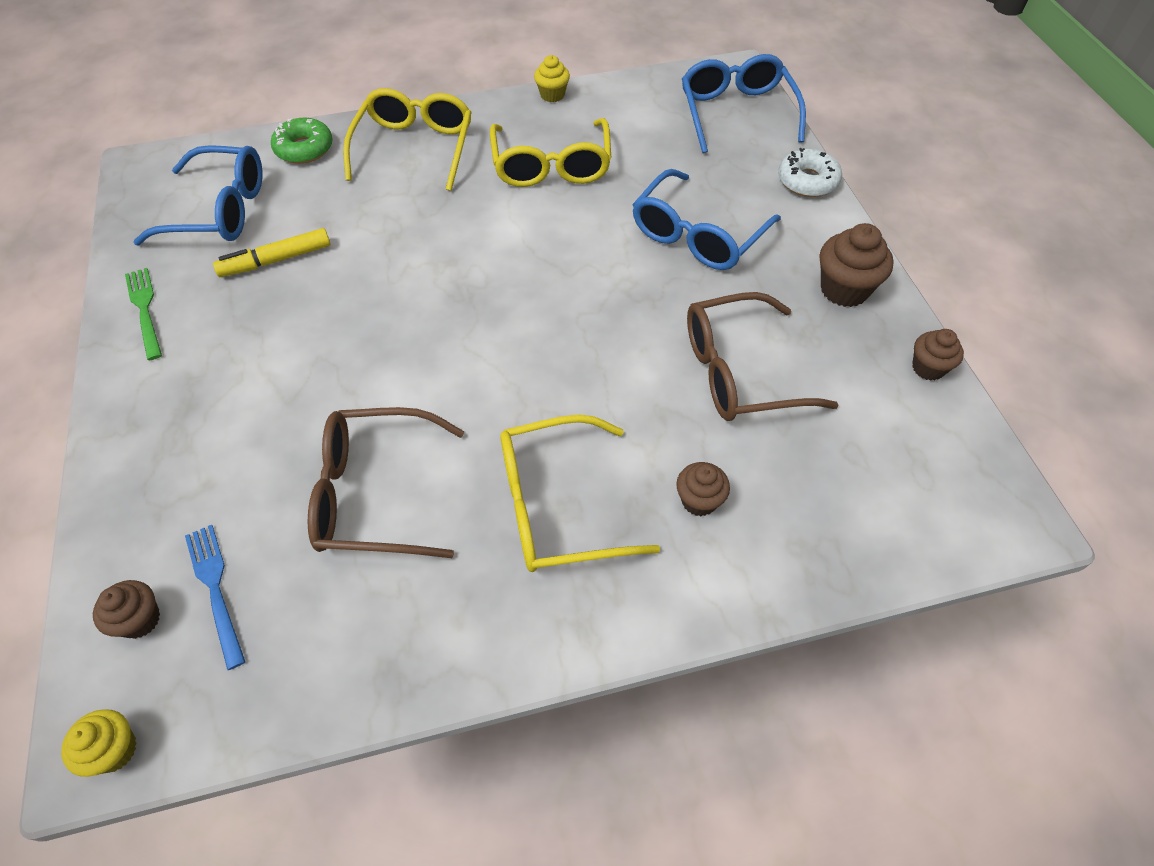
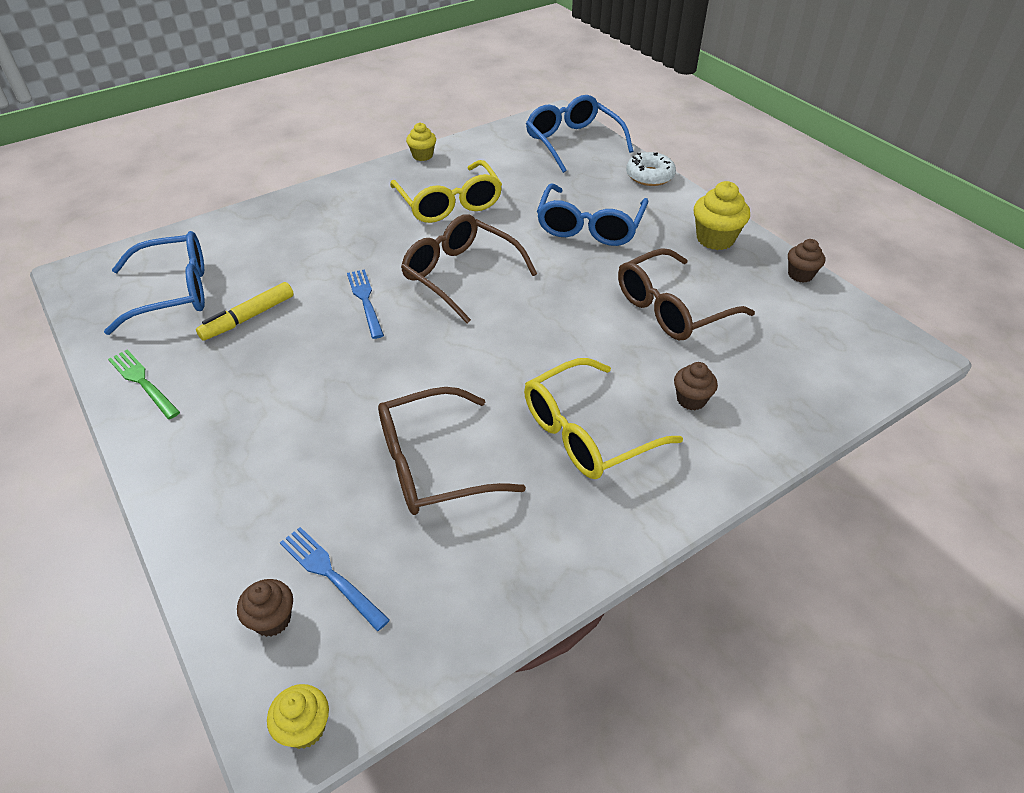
camera: 20 degrees left, 10 degrees down
(304, 149) = (228, 232): green donut -> none
(402, 269) = (365, 300): none -> blue fork
(415, 147) = (327, 212): yellow glasses -> none
(518, 263) = (460, 275): none -> brown glasses
(844, 289) = (715, 239): brown cupcake -> yellow cupcake

